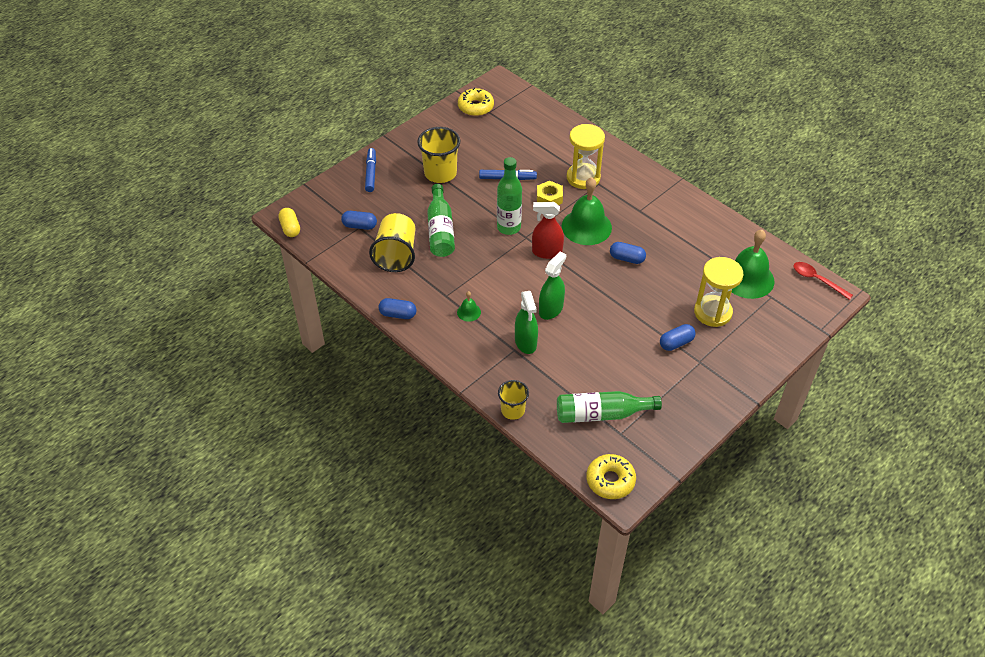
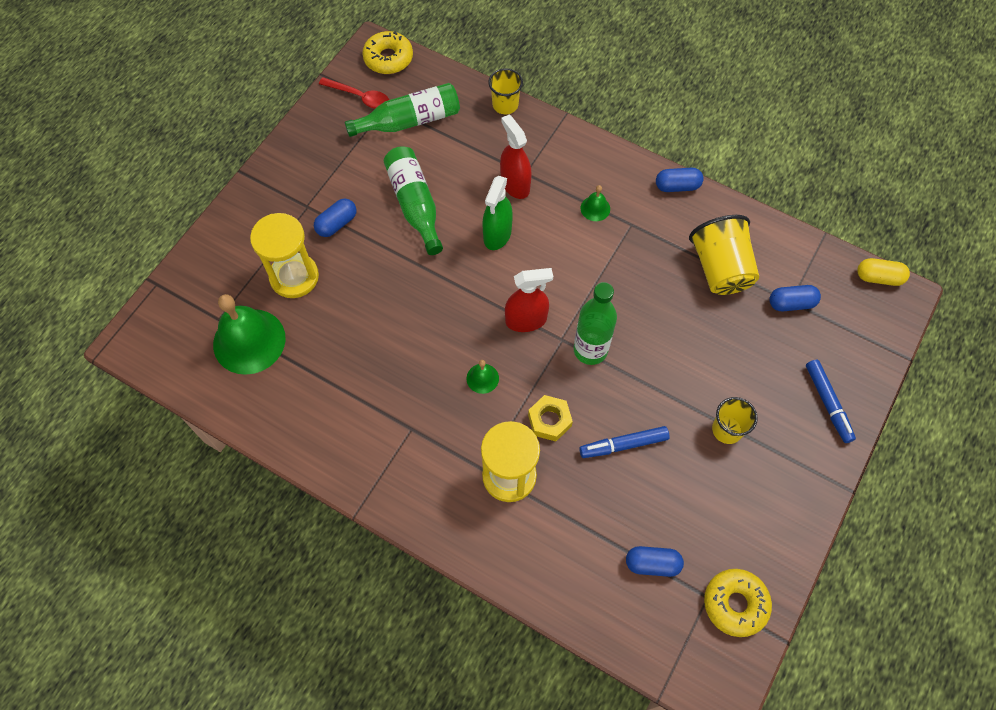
camera: 165 degrees right, 15 degrees up
(290, 228) = (878, 277): yellow capsule -> yellow capsule turned 45 degrees counterclockwise
(440, 173) = (727, 430): yellow cup -> yellow cup, size x0.61
(440, 230) = (681, 322): green bottle -> green bottle (415, 205)
(525, 342) = (515, 184): green spray bottle -> red spray bottle
(586, 227) = (482, 378): green bell -> green bell, size x0.44
(627, 258) = (416, 335): blue capsule -> blue capsule (652, 564)
(817, 280) = (154, 361): red spoon -> red spoon (360, 97)

